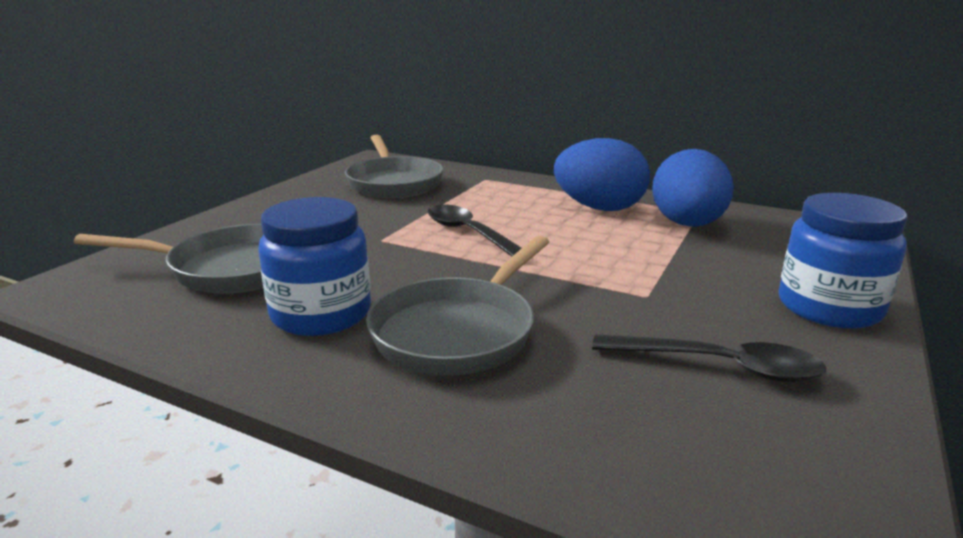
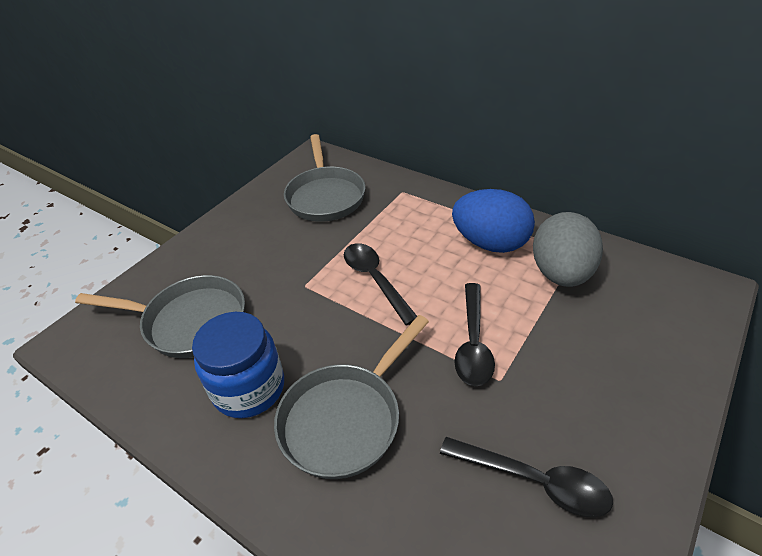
camera: 10 degrees right, 20 degrees up
(604, 272) = (473, 342): none -> black spoon
(687, 225) = (561, 273): blue egg -> grey egg
(829, 308) = (647, 408): blue jar -> none

